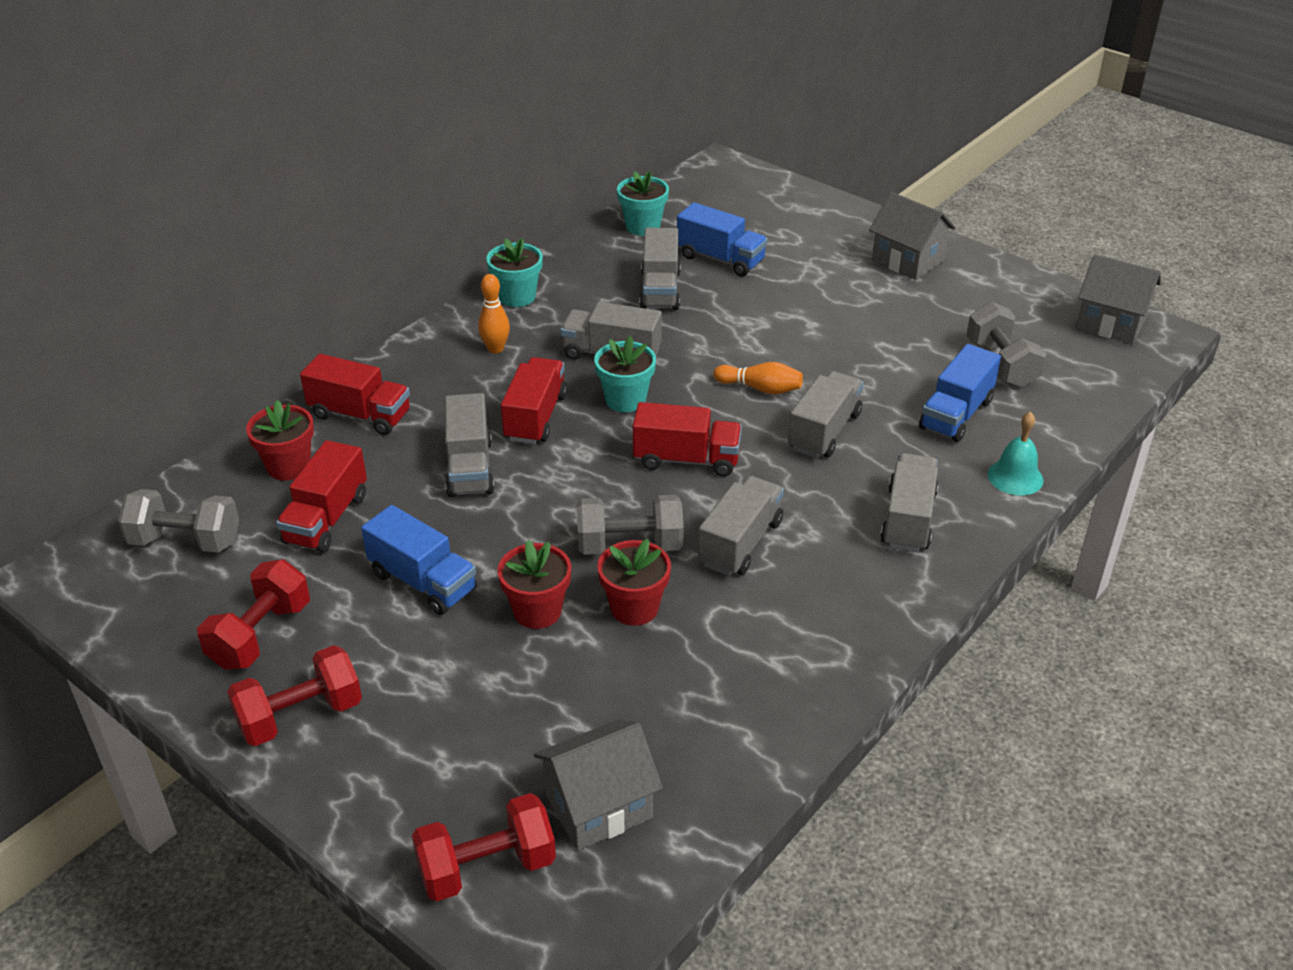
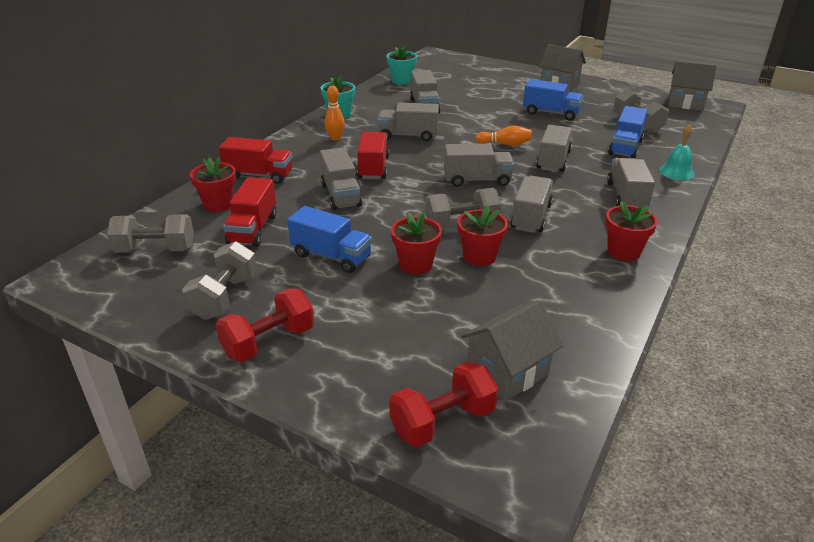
camera: 10 degrees left, 5 degrees down
(260, 635) = (225, 297): red dumbbell -> grey dumbbell
(625, 400) = (426, 155): turquoise flower pot -> none
(686, 459) = (477, 180): red truck -> grey truck
(720, 259) = (453, 91): blue truck -> blue truck (551, 113)
(853, 625) = (623, 252): none -> red flower pot

